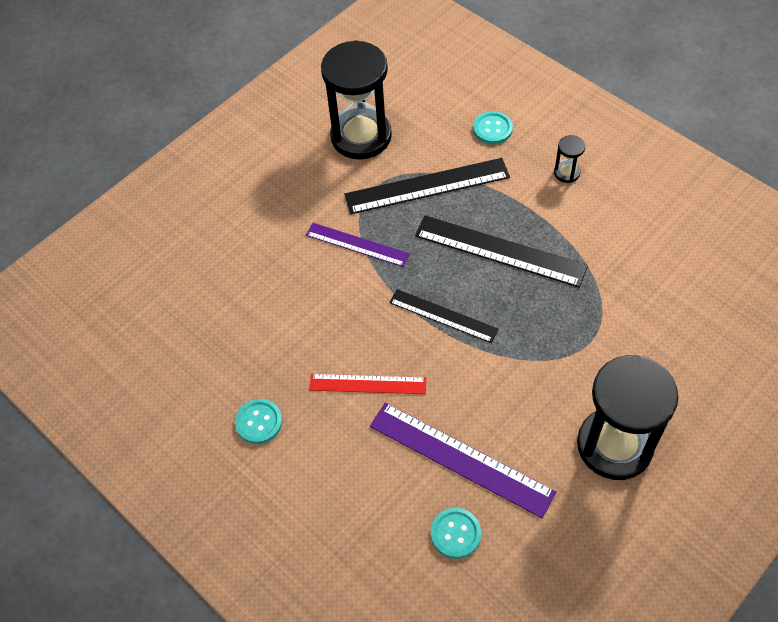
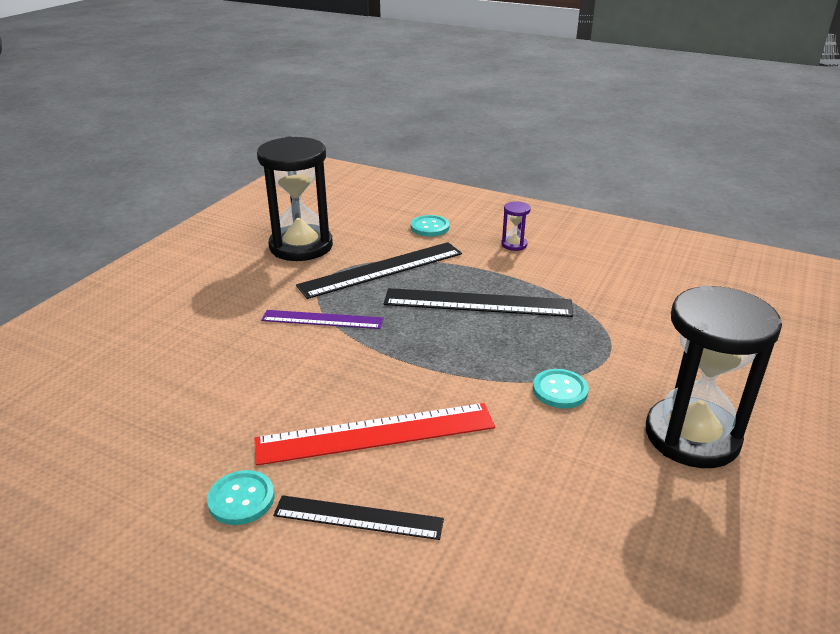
camera: 20 degrees left, 25 degrees down
(367, 384) = (376, 434): red ruler -> red ruler, size x1.60
(443, 315) = (441, 360): black ruler -> black ruler (358, 517)
(455, 533) = (556, 569): turquoise button -> turquoise button (560, 390)
(460, 459) = (522, 485): purple ruler -> none
(566, 173) = (514, 245): black hourglass -> purple hourglass

